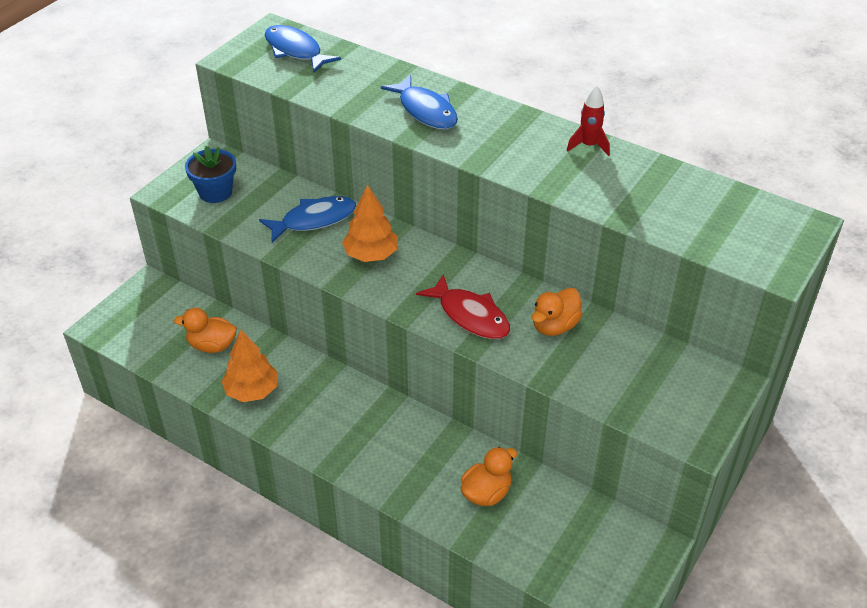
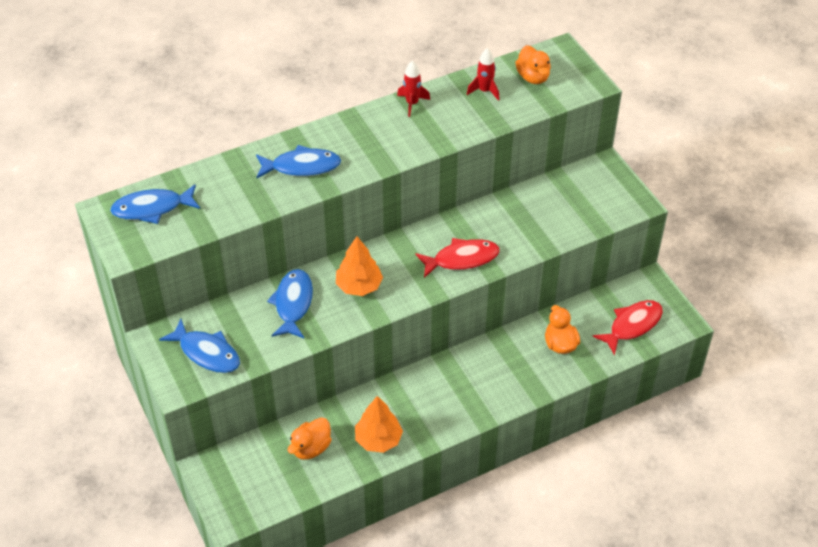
camera: 60 degrees left, 5 degrees up
(215, 192) = (207, 353): blue flower pot -> blue fish
(554, 326) = (502, 221): orange duck -> orange duck (533, 77)
(569, 555) = (632, 325): none -> red fish
(665, 189) = (484, 91): none -> red rocket

